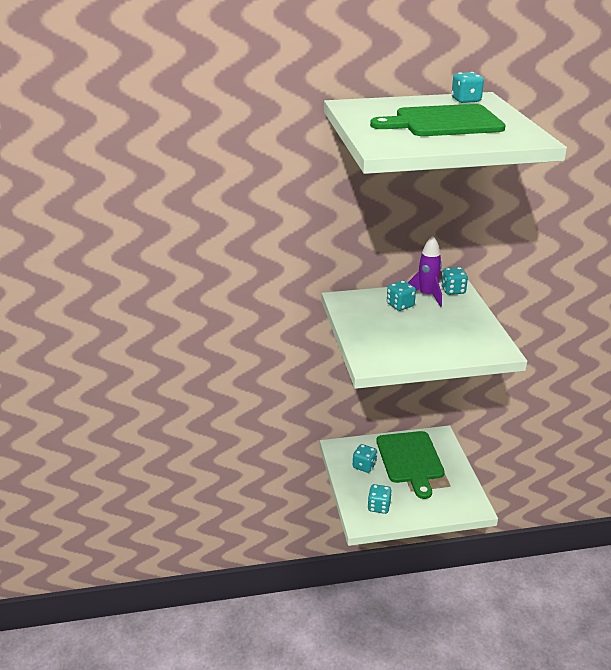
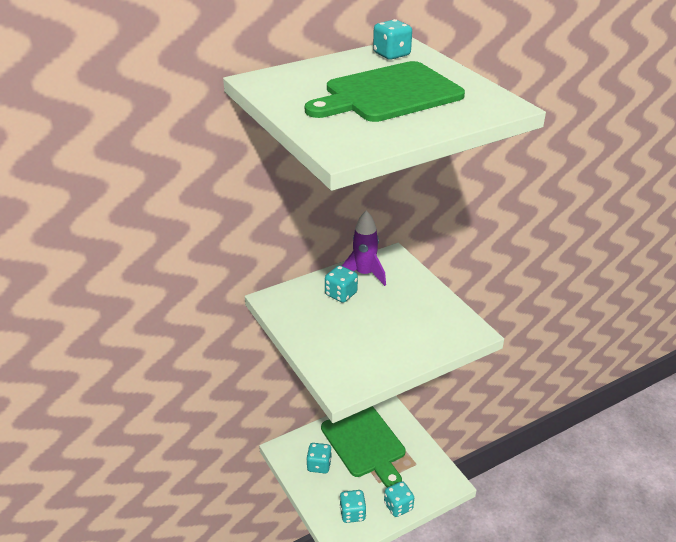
camera: 20 degrees left, 5 degrees up
(453, 290) = (389, 260): turquoise dice -> turquoise dice (398, 506)

